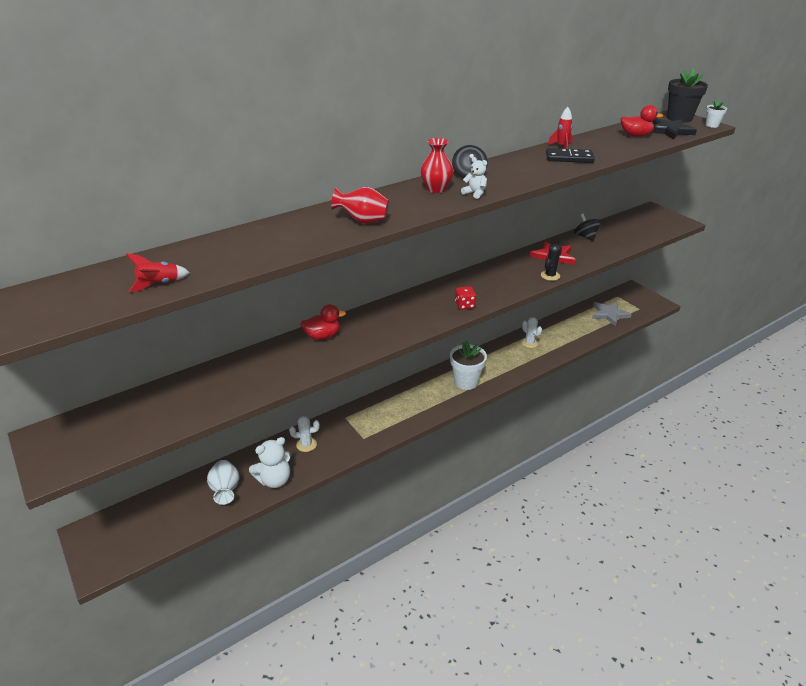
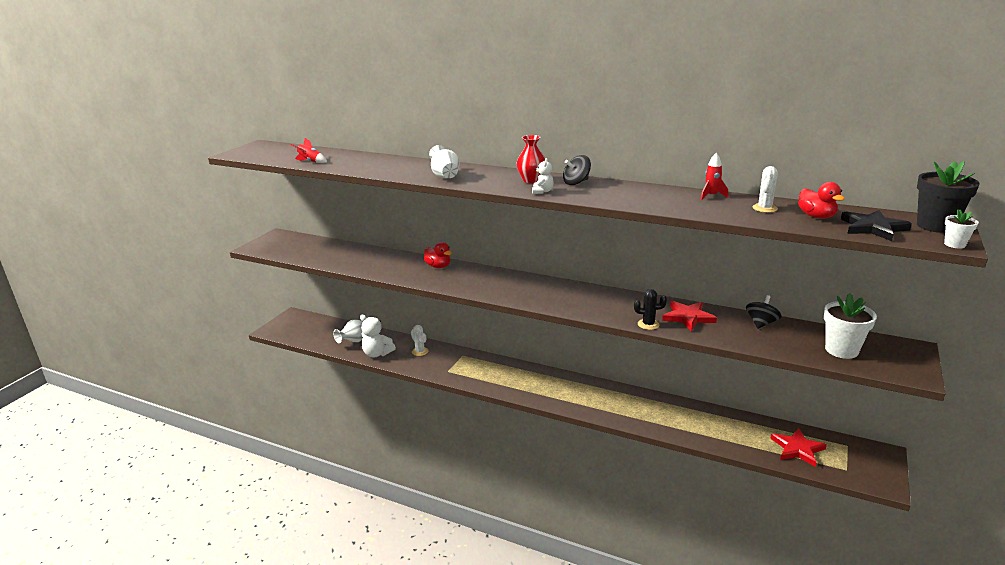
camera: 60 degrees right, 10 degrees down
(363, 221) = (445, 176): red vase -> white vase
(464, 305) = (542, 301): red dice -> none
(466, 382) = (565, 394): white flower pot -> white flower pot (841, 350)
(529, 343) = (668, 410): white cactus -> white cactus (764, 208)
(569, 158) = (685, 203): black domino -> none
(609, 314) = (797, 449): grey star -> red star

